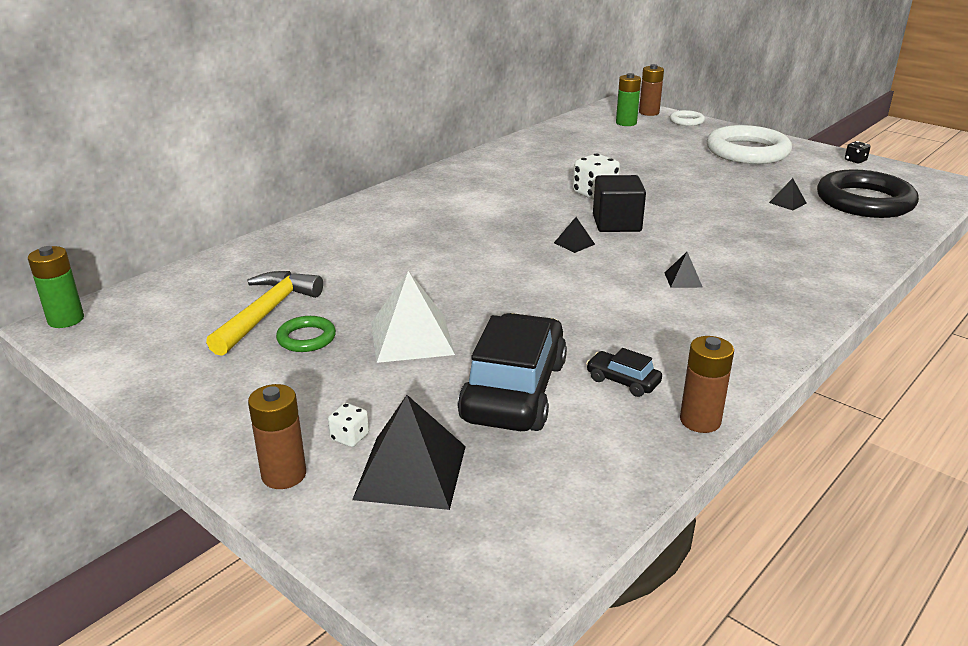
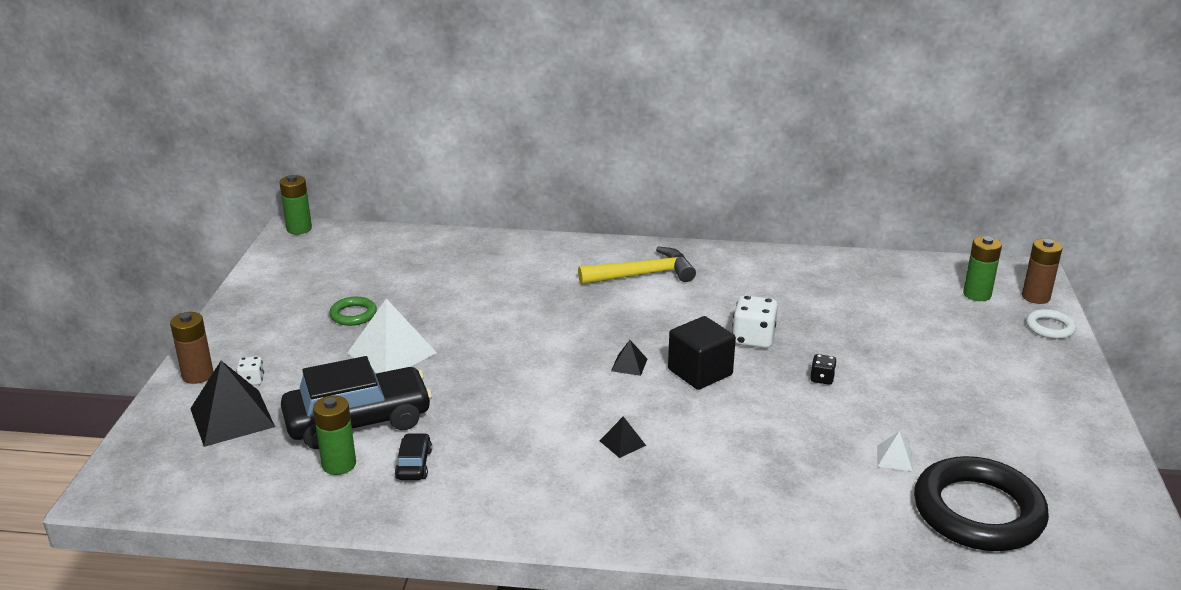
camera: 55 degrees right, 0 degrees up
(267, 313) = (371, 286): yellow hammer -> yellow hammer (642, 275)
(581, 424) = (339, 464): none -> green battery
(700, 421) = (388, 518): brown battery -> none
(747, 152) = (1014, 393): white ring -> none
(787, 203) = (894, 458): black pyramid -> white pyramid
(855, 160) = (1113, 477): black dice -> black dice (822, 379)

